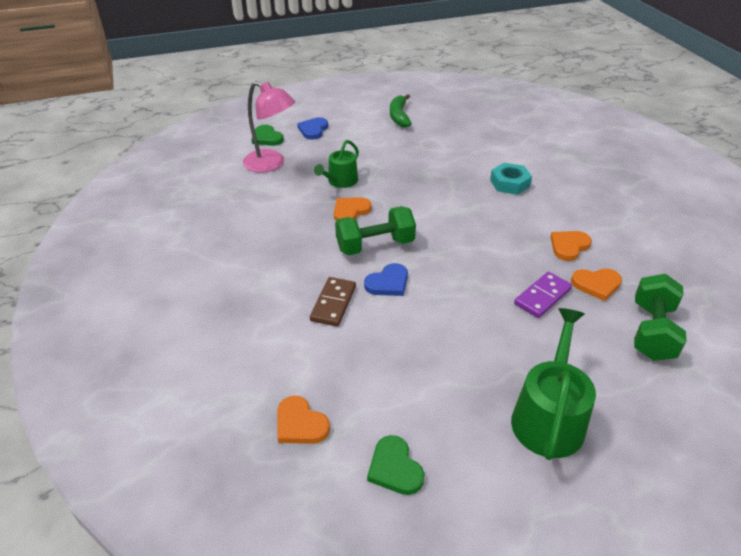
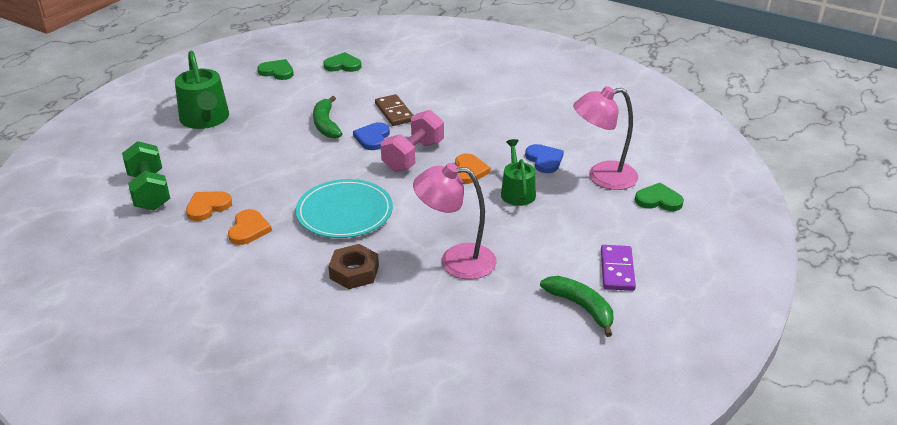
camera: 140 degrees right, 5 degrees down
(300, 424) = (343, 65): orange heart -> green heart
(313, 130) = (635, 233): blue heart -> blue heart (544, 160)
(375, 245) = (413, 156): green dumbbell -> pink dumbbell
(415, 325) = (326, 124): none -> green banana
(437, 162) = (456, 261): none -> pink lamp
(480, 225) = (344, 212): none -> turquoise plate
(509, 183) = (354, 272): turquoise nut -> brown nut
(542, 296) = (248, 179): purple domino -> purple domino (617, 270)

